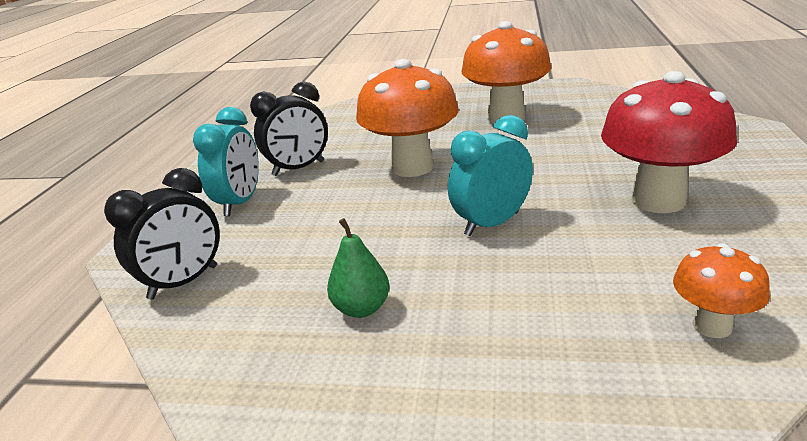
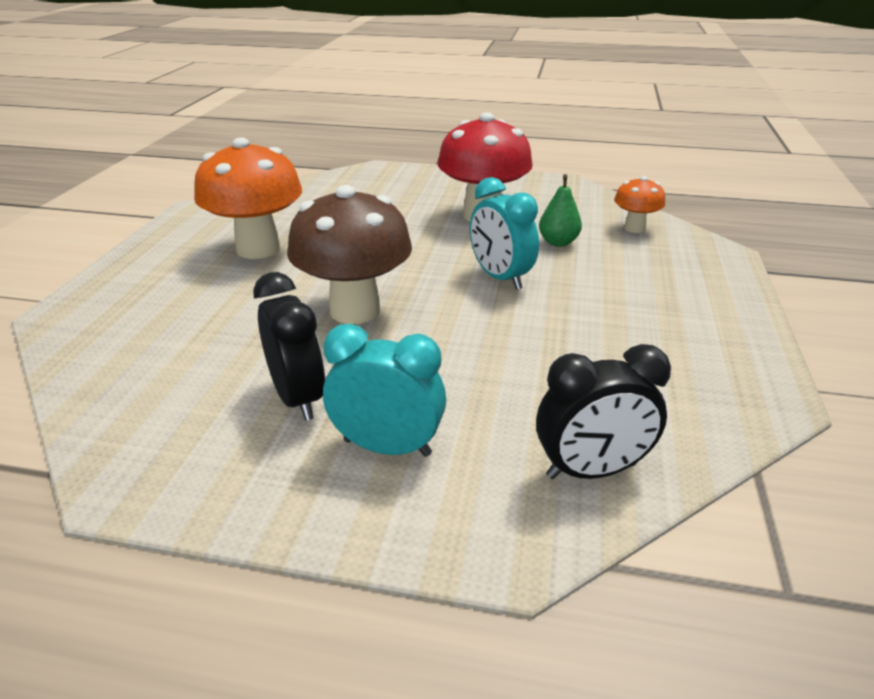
camera: 90 degrees left, 5 degrees up
(183, 282) = (591, 470): black clock -> black clock turned 120 degrees clockwise
(361, 308) = (631, 344): green pear -> green pear (558, 242)
(412, 167) = (355, 310): orange mushroom -> brown mushroom

